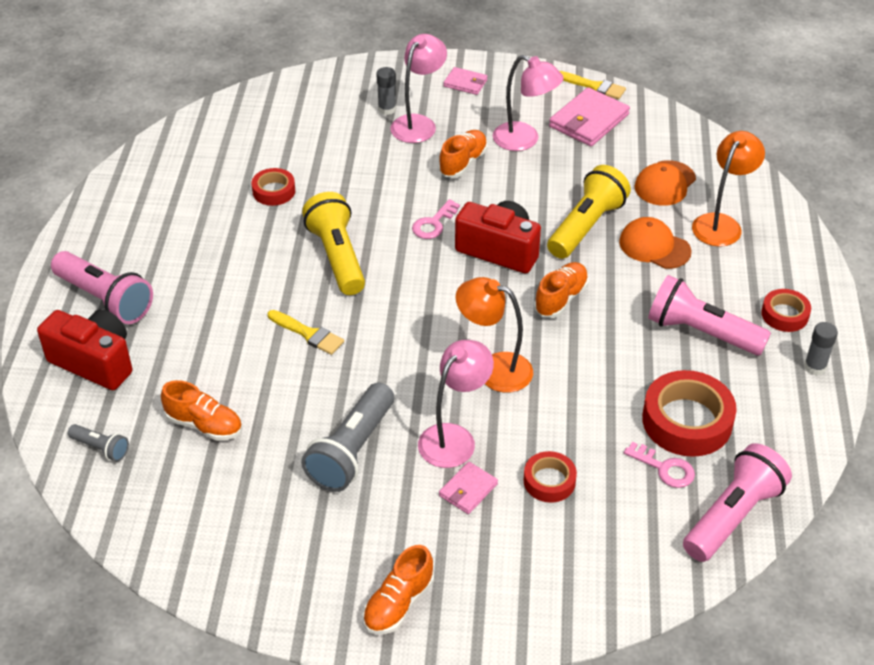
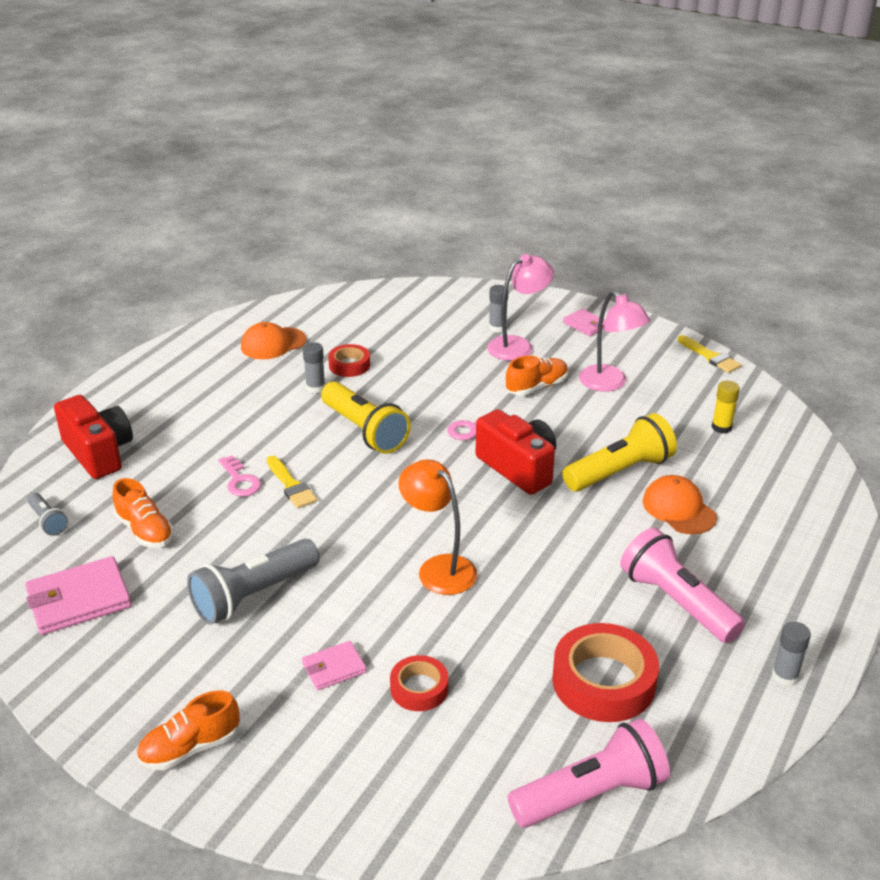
camera: 25 degrees right, 10 degrees down
(105, 299) = (146, 408): pink flashlight -> none
(258, 225) = (315, 387): none -> grey glue stick
(337, 257) = (364, 431): yellow flashlight -> yellow flashlight turned 135 degrees clockwise
(454, 437) = (355, 616): pink lamp -> none
(561, 298) = (549, 527): orange shoe -> none
(588, 121) = (685, 383): pink wallet -> pink wallet (79, 599)
(643, 156) = (721, 427): none -> yellow glue stick
(664, 468) = (548, 719): pink key -> pink key (240, 480)
(665, 183) = (728, 456): orange cap -> orange cap (273, 343)
(721, 223) = (765, 508): orange lamp -> none
(784, 314) = (782, 614): red tape -> none

